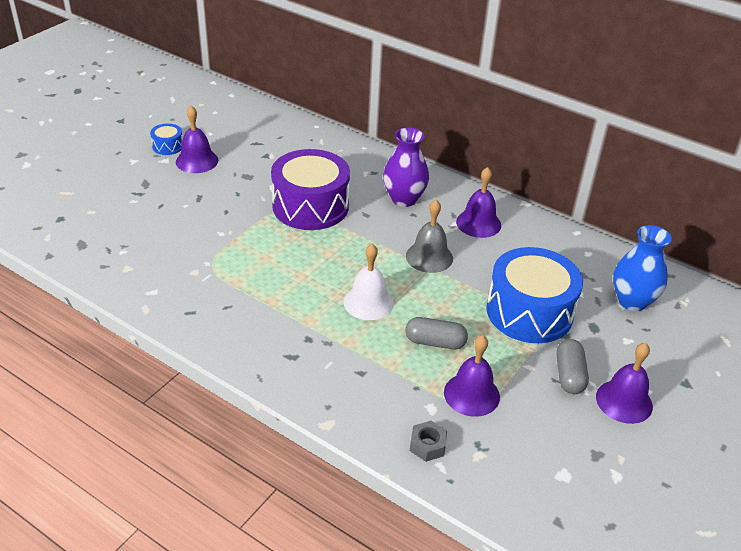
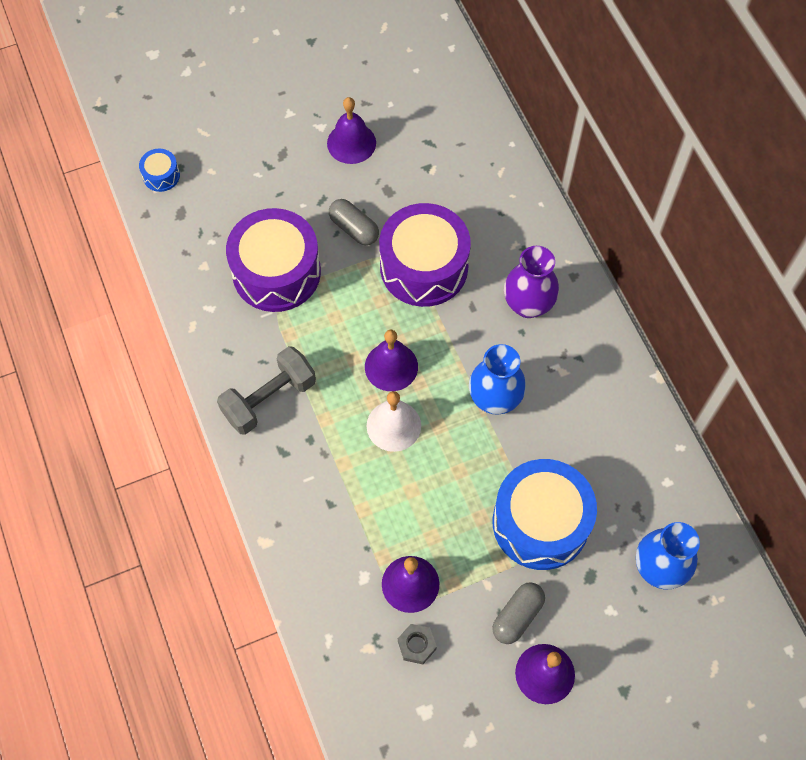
camera: 35 degrees right, 25 degrees up
(168, 146) = (335, 106): blue drum -> blue drum (161, 176)
(194, 249) = (276, 272): none -> purple drum
(252, 327) = (269, 399): none -> grey dumbbell
(427, 445) = (332, 613): grey nut -> grey nut (416, 645)
(429, 257) = (494, 399): grey bell -> blue vase
(435, 342) = (421, 507): grey capsule -> grey capsule (354, 228)
(478, 223) = (581, 379): purple bell -> purple bell (391, 366)

